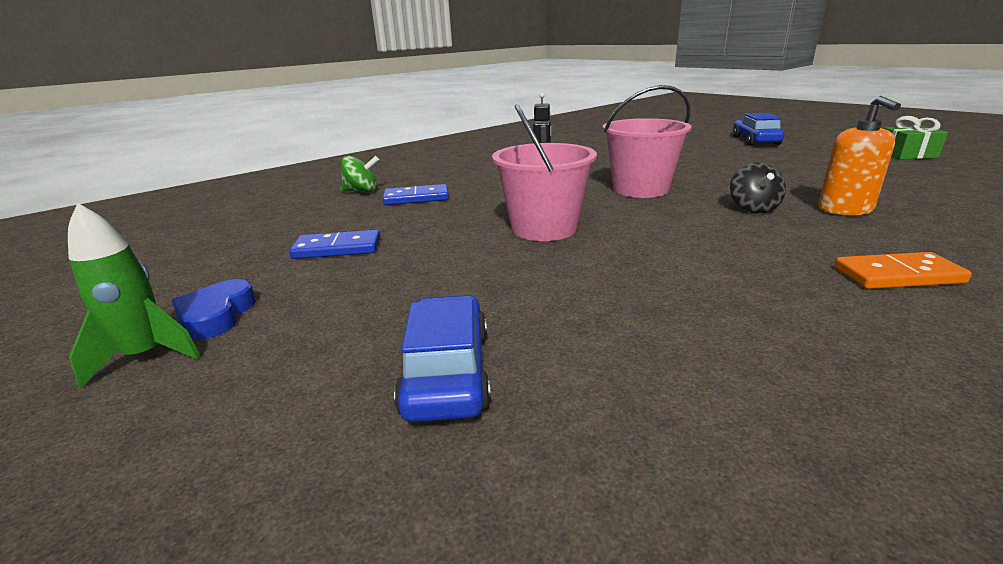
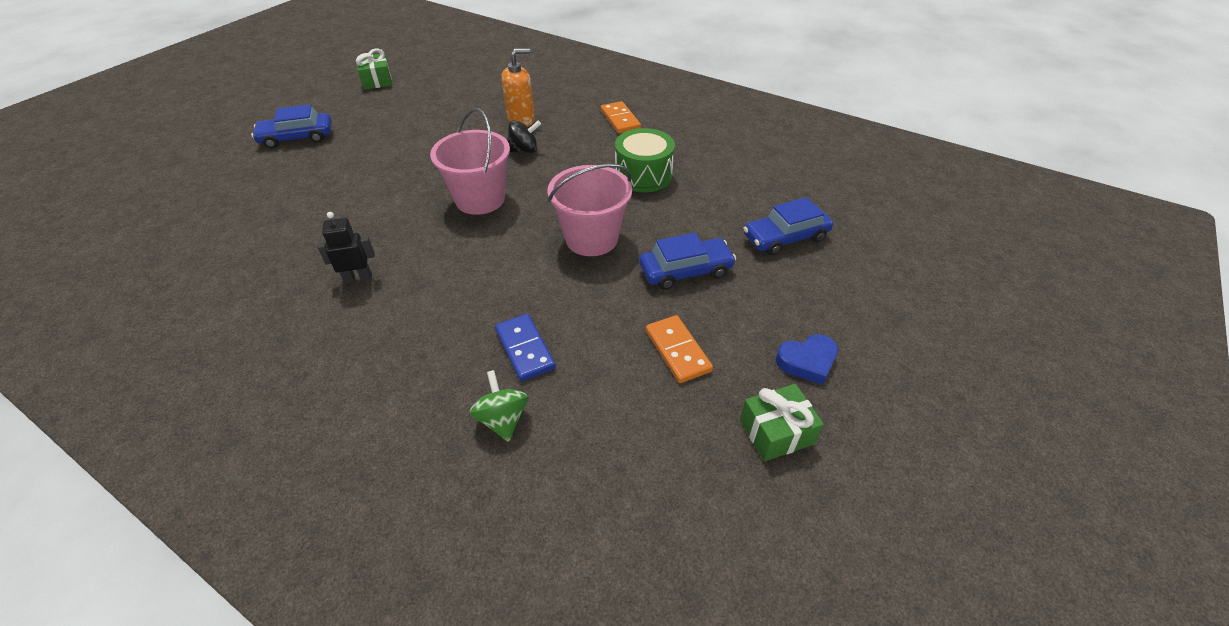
camera: 110 degrees left, 20 degrees up
(146, 356) = (861, 364): green rocket -> none
(186, 276) = (776, 432): none -> green gift
(337, 248) = (677, 351): blue domino -> orange domino
(444, 270) = (685, 271): none -> blue car
(688, 272) = (643, 175): none -> green drum

